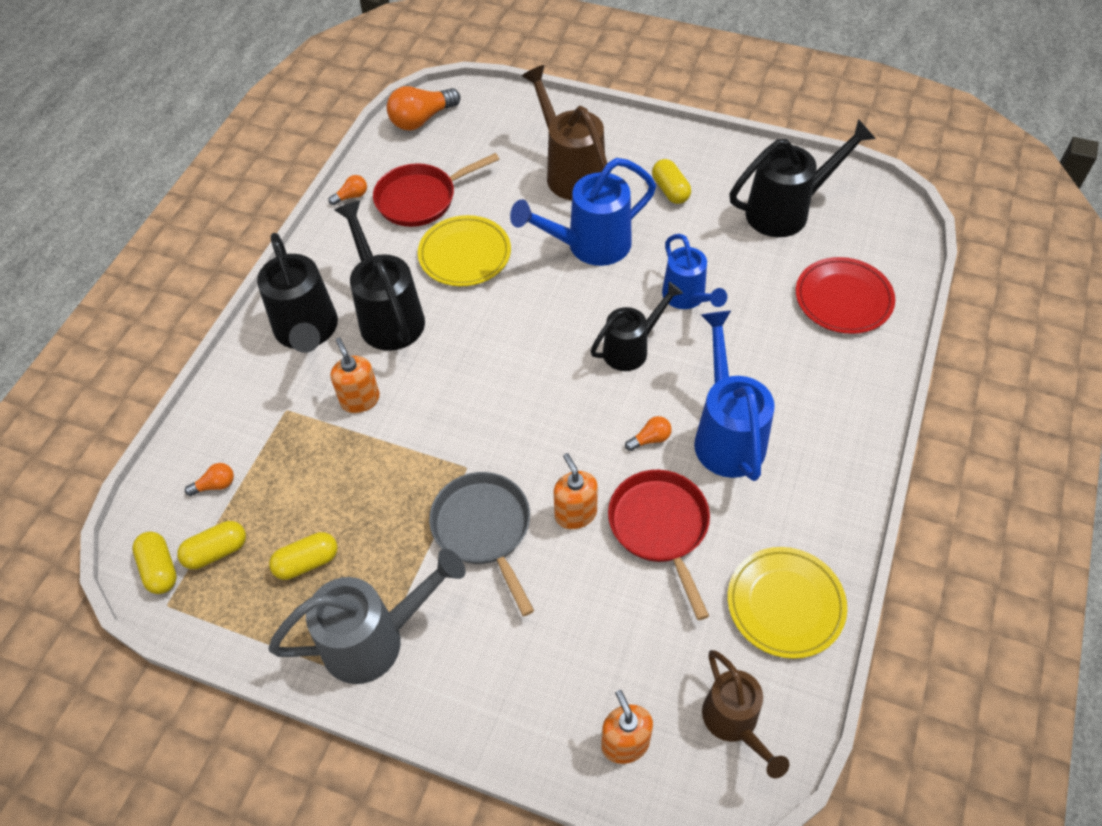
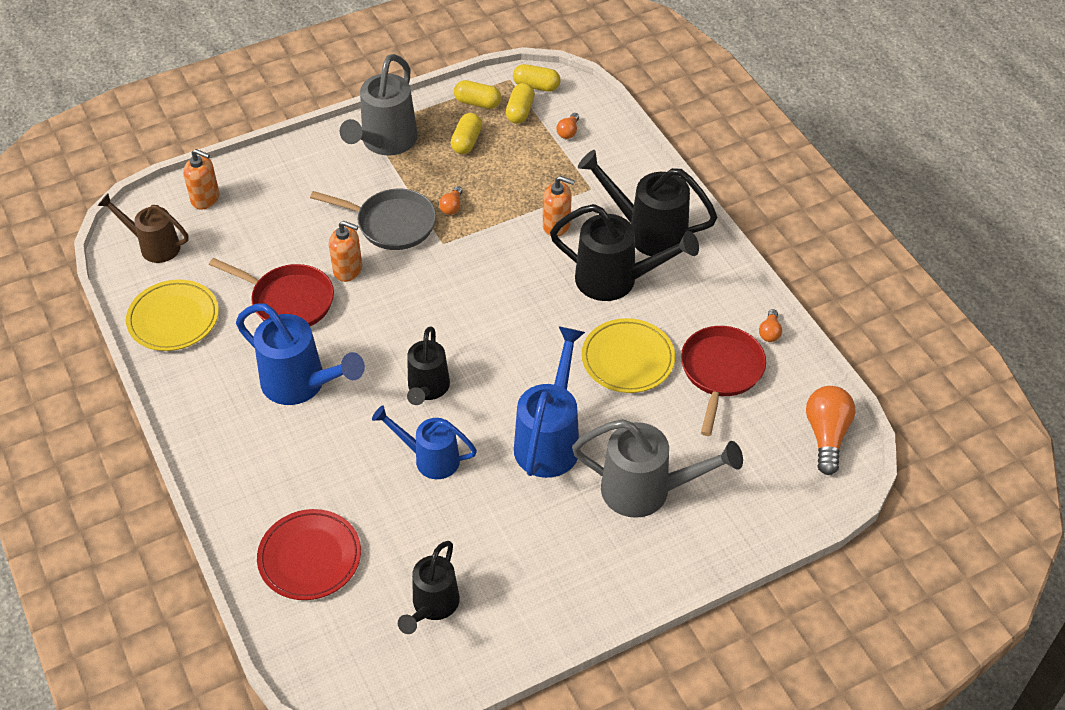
camera: 130 degrees right, 5 degrees down
(570, 172) = (646, 491): brown watering can -> grey watering can
(650, 439) = (349, 343): orange light bulb -> orange light bulb (452, 206)
(670, 190) = (548, 543): yellow capsule -> yellow capsule (477, 103)
(786, 211) = (432, 606): black watering can -> black watering can, size x0.66

